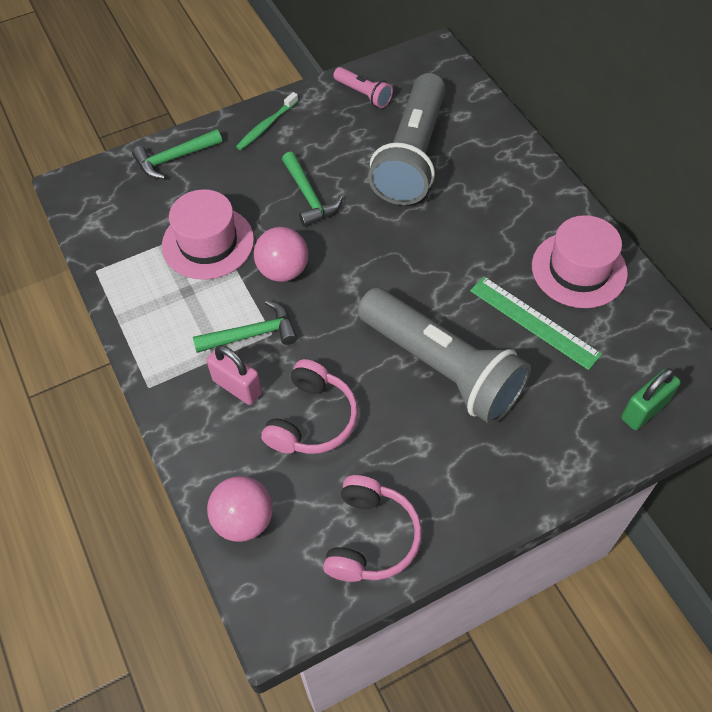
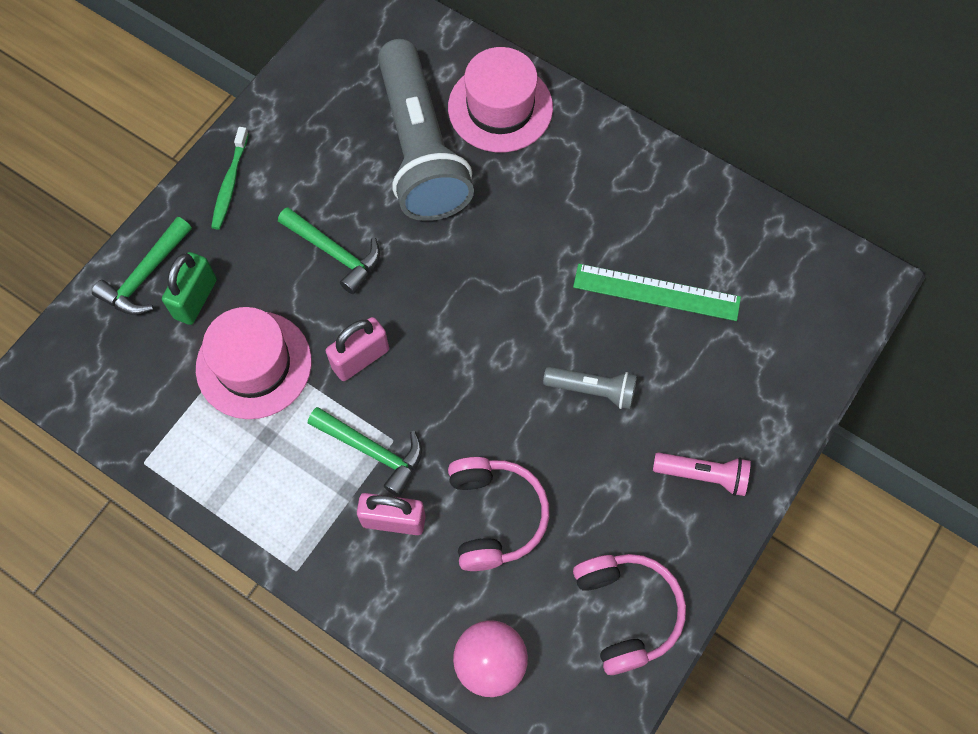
camera: 30 degrees left, 10 degrees up
(252, 334) = (373, 451): green hammer -> green hammer turned 75 degrees clockwise
(283, 270) = (360, 359): pink ball -> pink padlock
(363, 94) = (319, 91): pink flashlight -> pink flashlight (702, 475)
(441, 367) = (592, 390): grey flashlight -> grey flashlight, size x0.44
(579, 269) = (669, 209): pink hat -> pink hat (500, 107)
(644, 410) = (810, 339): green padlock -> green padlock (195, 299)

